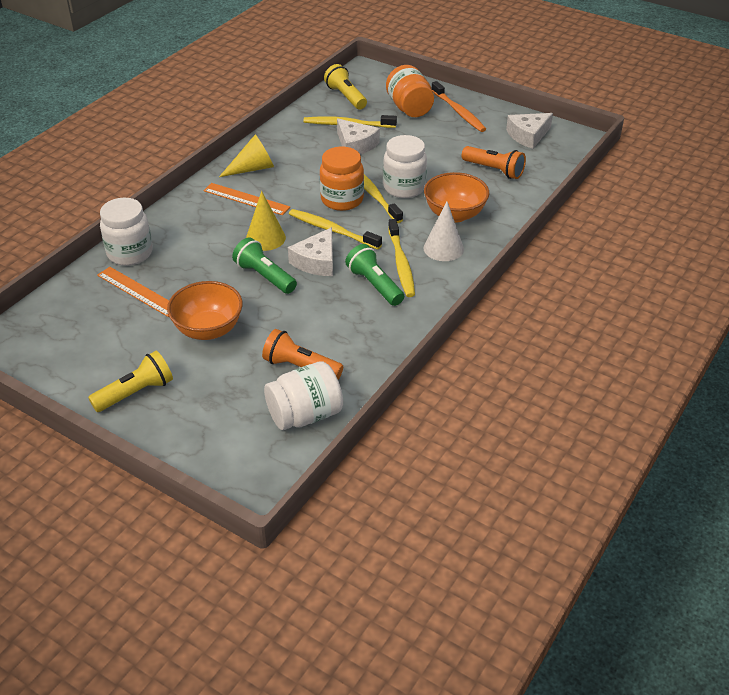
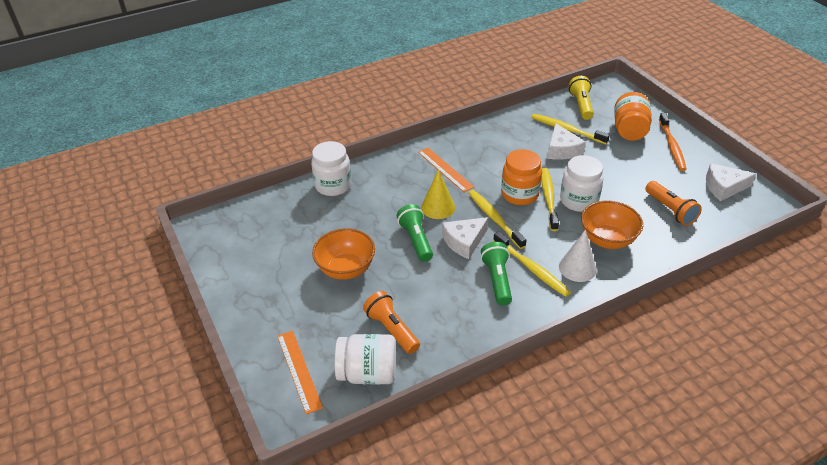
camera: 30 degrees right, 0 degrees up
(136, 393) = (262, 301): yellow flashlight -> none
(138, 291) = (318, 218): orange ruler -> orange ruler (299, 370)
(252, 168) = (466, 145): yellow cone -> none
(401, 264) = (532, 269): yellow toothbrush -> yellow toothbrush turned 60 degrees counterclockwise

